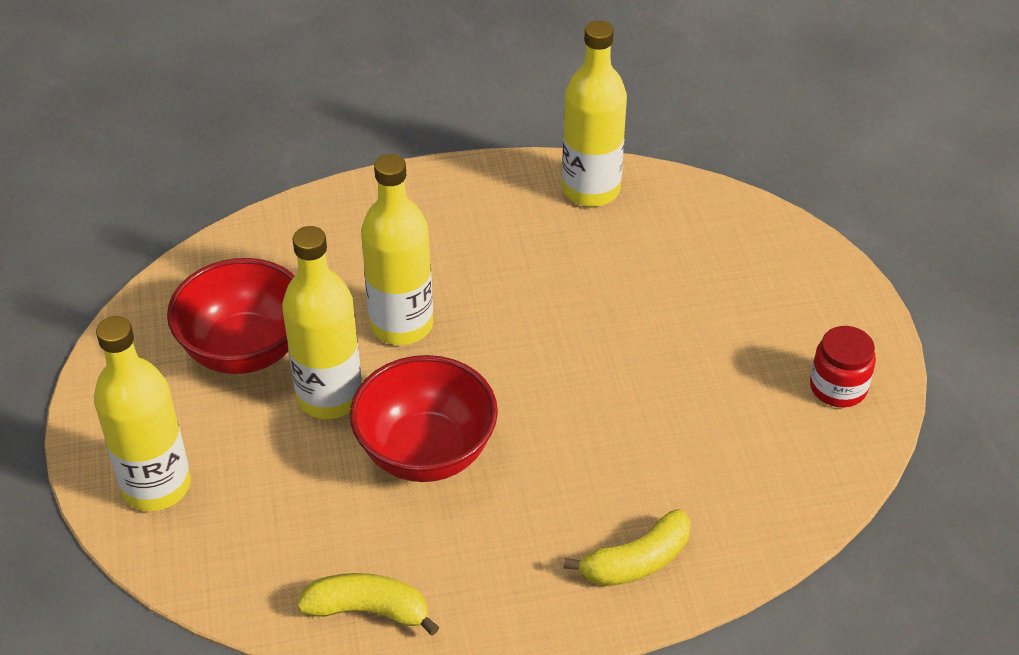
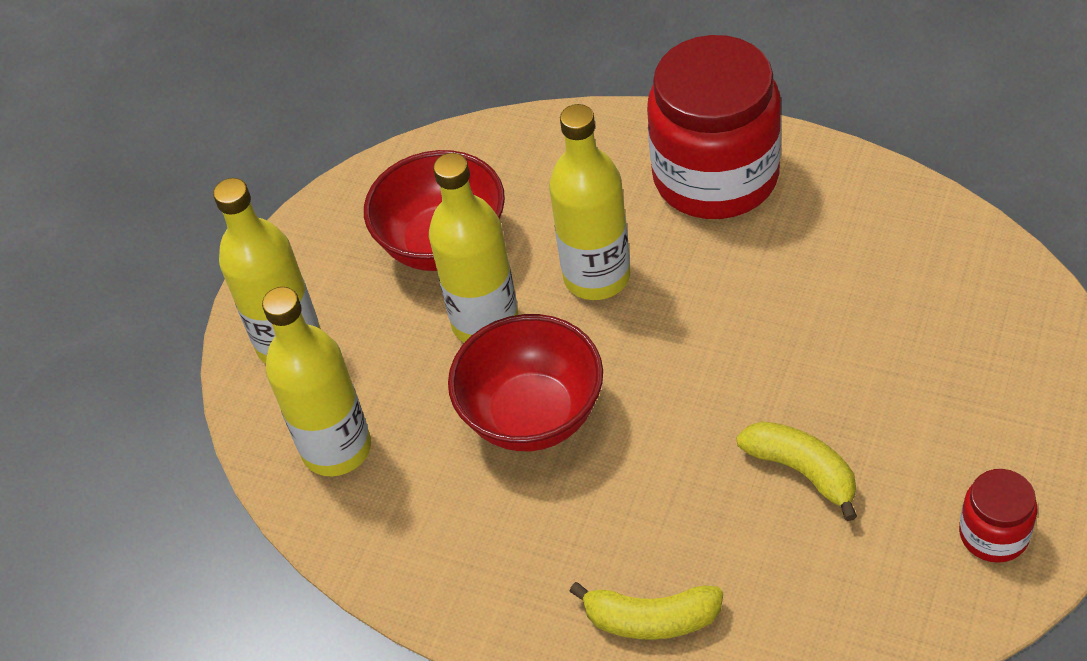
camera: 40 degrees right, 5 degrees up
(368, 610) = (382, 544): yellow banana -> yellow banana (802, 471)
(445, 213) = (715, 176): none -> red jar
(591, 190) = (880, 205): yellow bottle -> yellow bottle (337, 449)

